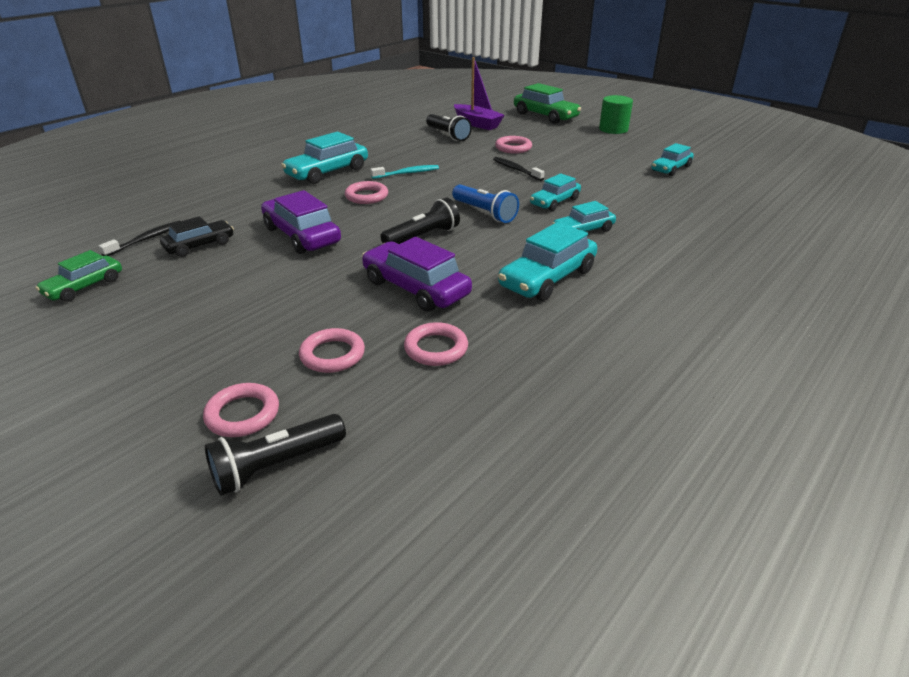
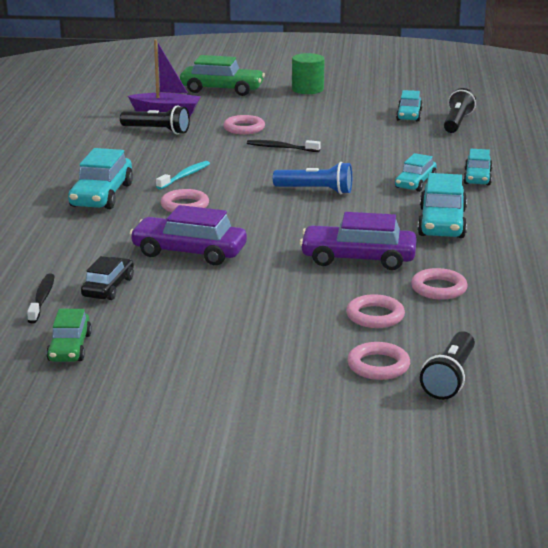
camera: 35 degrees left, 10 degrees down
(422, 237) = (297, 223): black flashlight -> black flashlight (457, 122)
(554, 202) = (358, 166): turquoise car -> turquoise car (477, 177)

